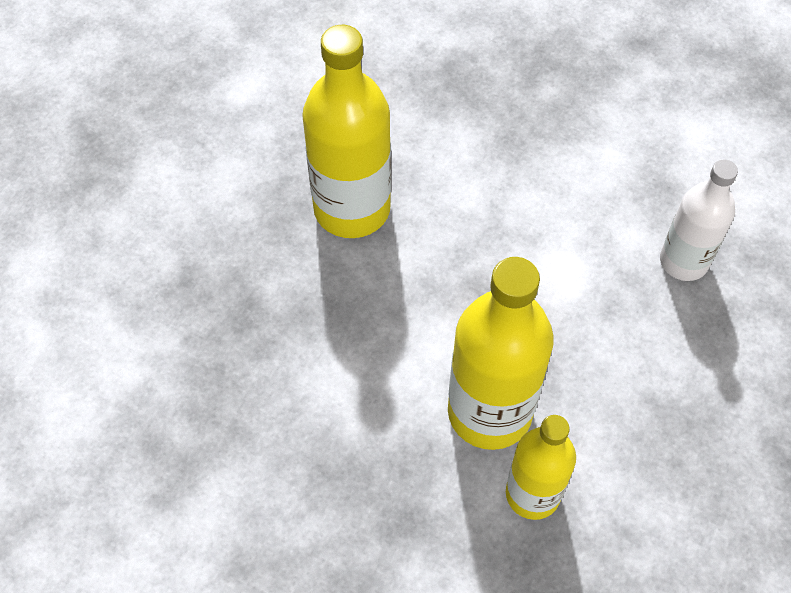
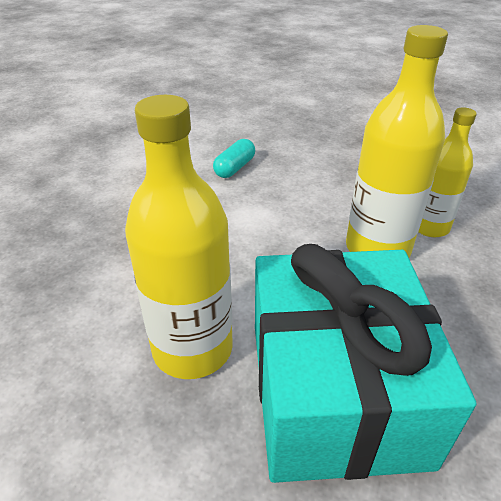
camera: 95 degrees left, 20 degrees down
(288, 321) = (335, 390): none -> turquoise gift
(683, 261) = (234, 168): white bottle -> turquoise capsule

